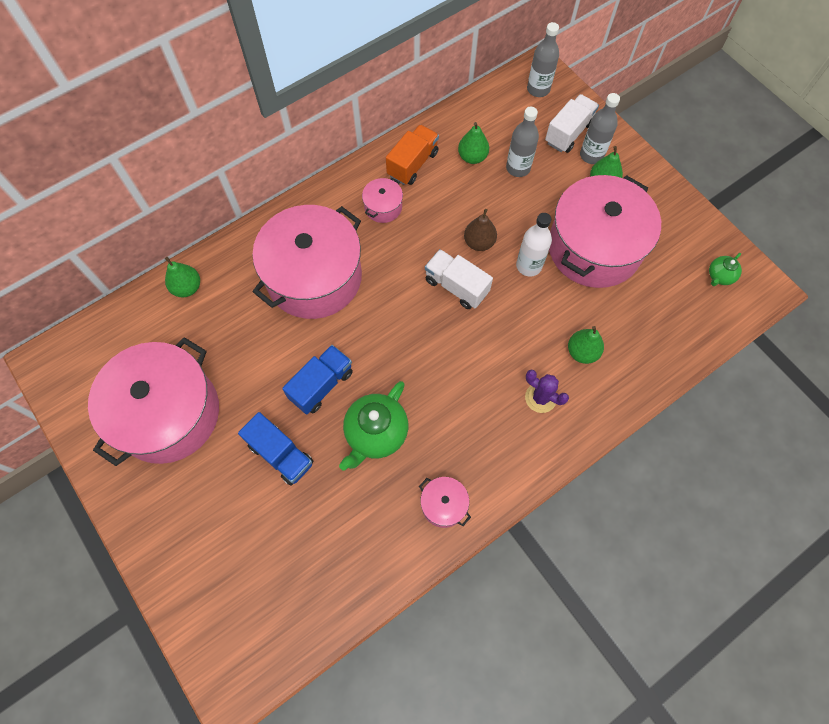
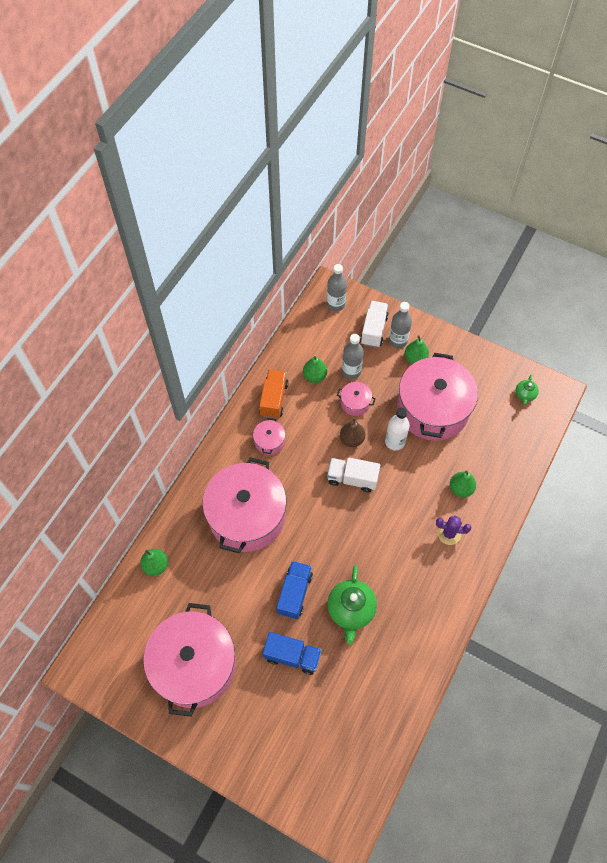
camera: 25 degrees left, 5 degrees down
(443, 504) = (422, 638): pink pot -> pink pot (355, 403)

